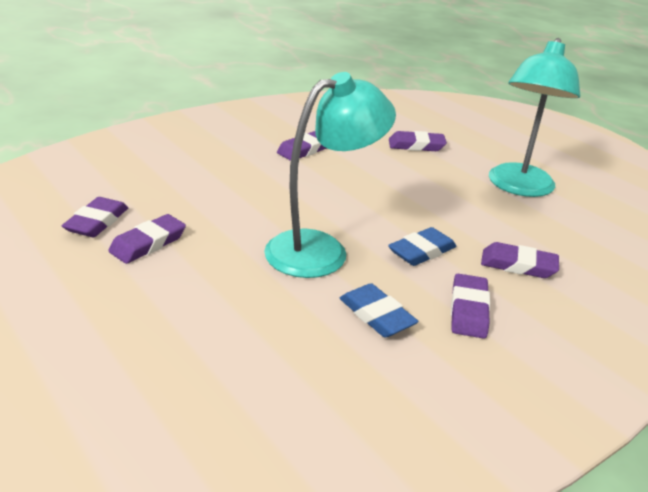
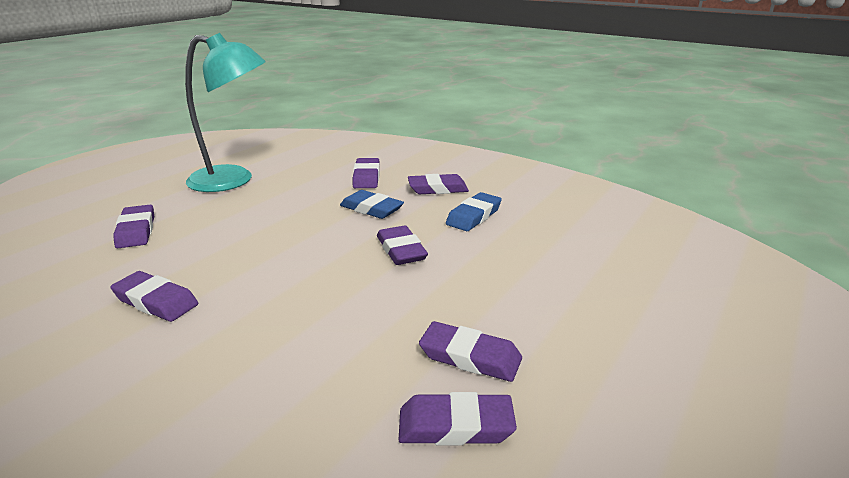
camera: 105 degrees left, 5 degrees down
(321, 249) = (401, 250): turquoise lamp -> purple eraser

